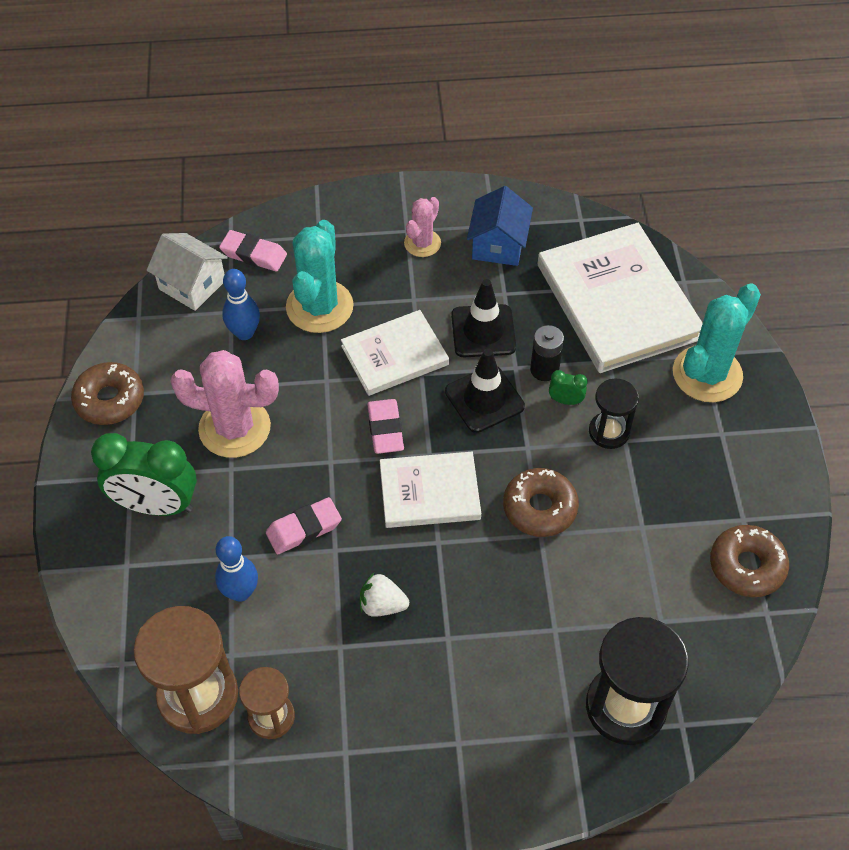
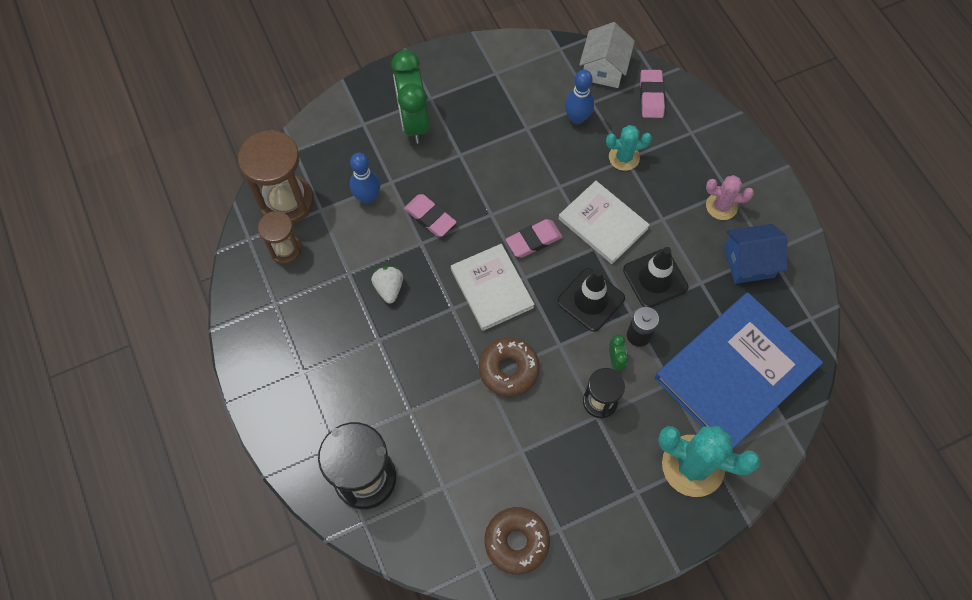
camera: 70 degrees right, 10 degrees up
(110, 400) = (484, 61): brown donut -> none
(234, 428) = (493, 144): pink cactus -> none
(319, 307) = (624, 157): turquoise cactus -> turquoise cactus, size x0.57
(617, 301) = (735, 372): white book -> blue book

